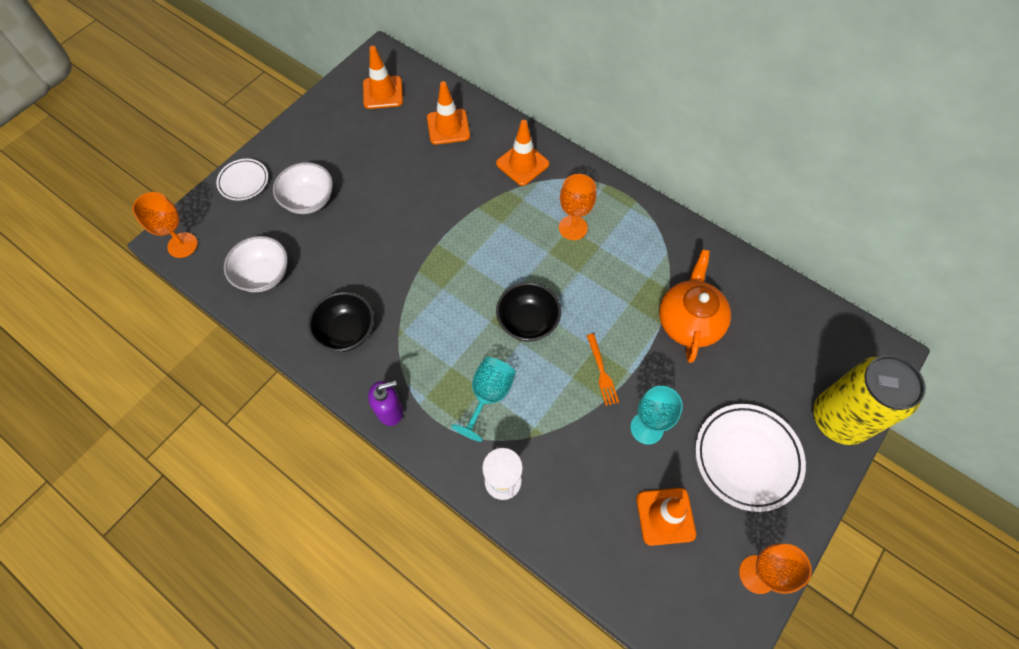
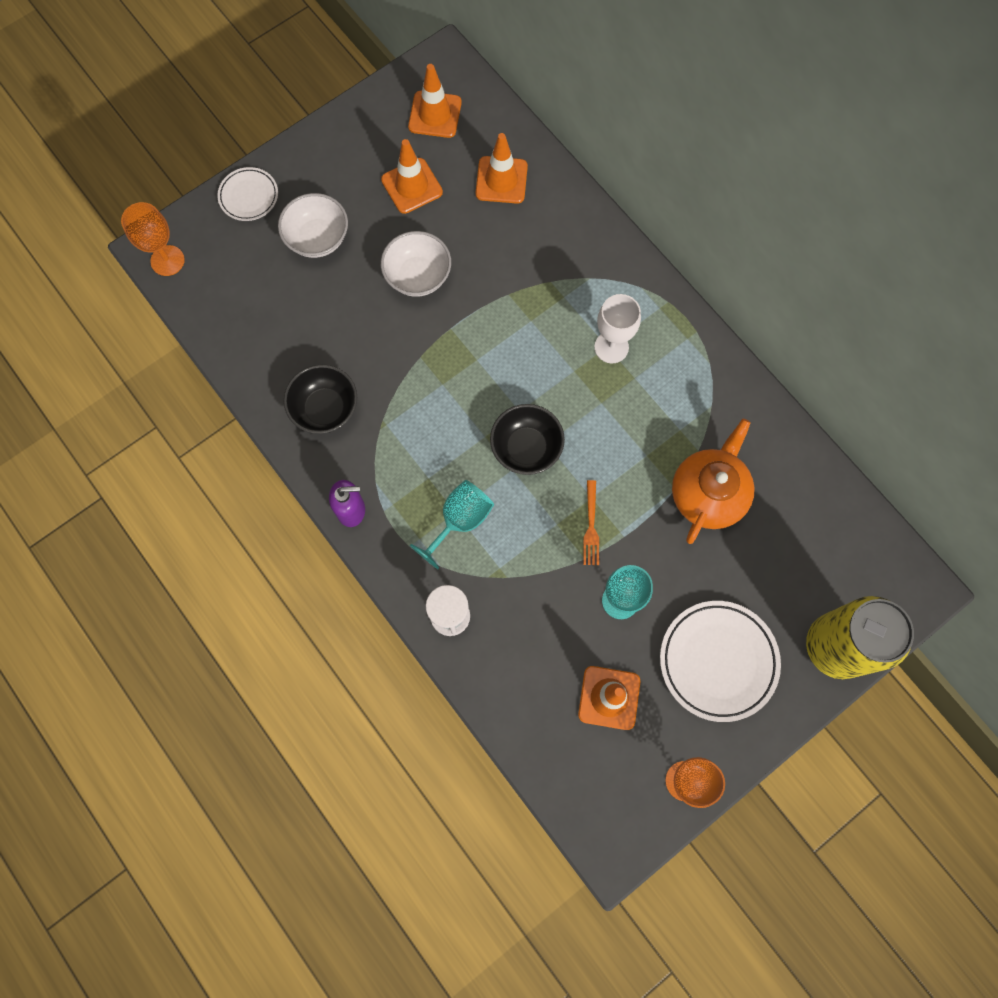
camera: 15 degrees right, 10 degrees up
(264, 275) = (249, 319): white bowl -> white bowl (418, 276)
(522, 164) = (576, 250): orange traffic cone -> orange traffic cone (412, 186)
(573, 228) = (611, 347): orange goblet -> white goblet

